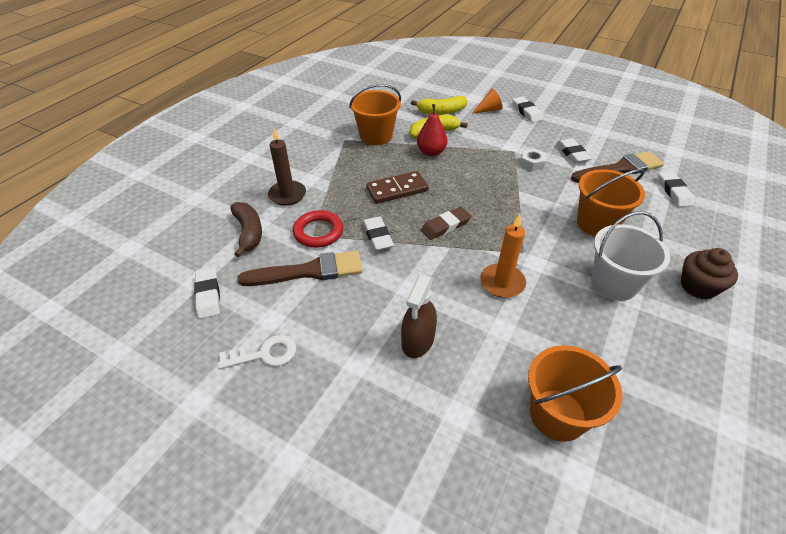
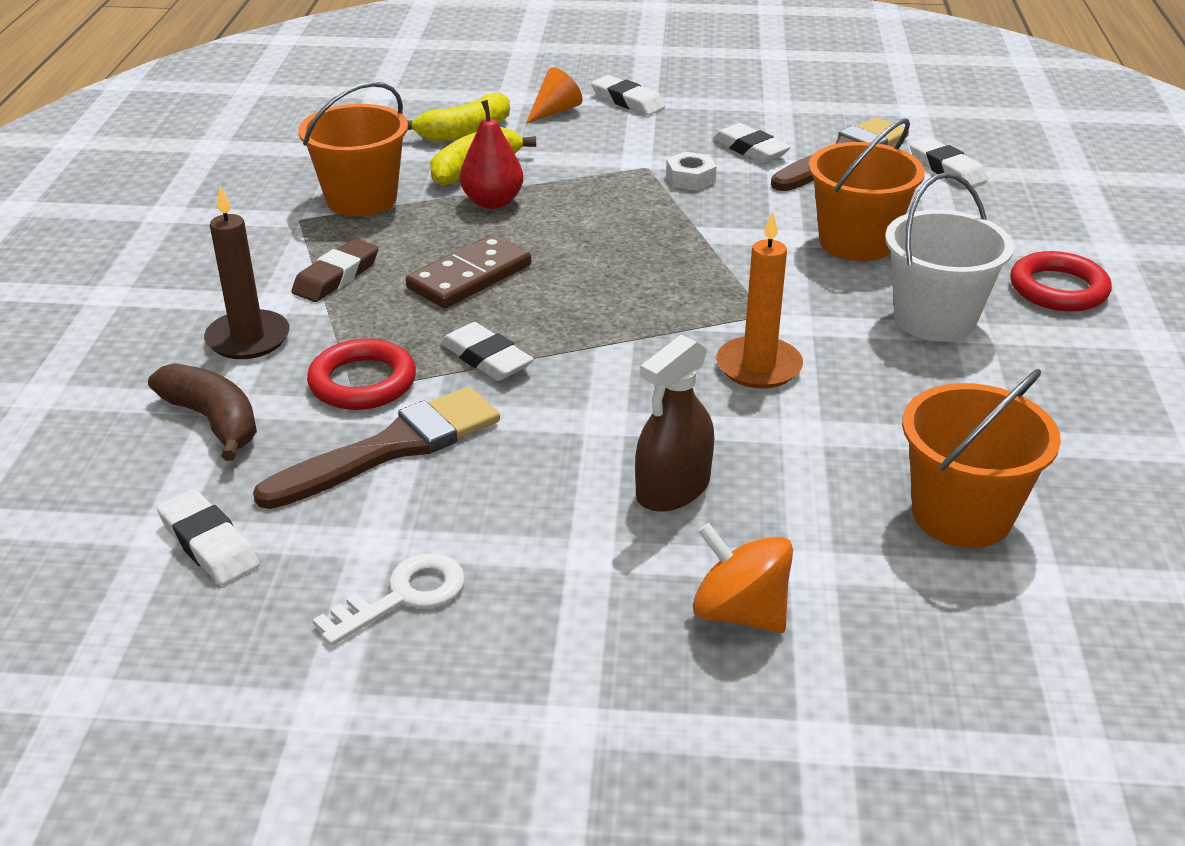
camera: 25 degrees left, 10 degrees down
(406, 428) = (739, 612): none -> orange spinning top
(418, 340) = (673, 489): brown spray bottle -> brown spray bottle turned 45 degrees clockwise
(445, 226) = (603, 310): brown eraser -> brown eraser (336, 277)
(698, 286) = (1058, 289): brown cupcake -> red ring

